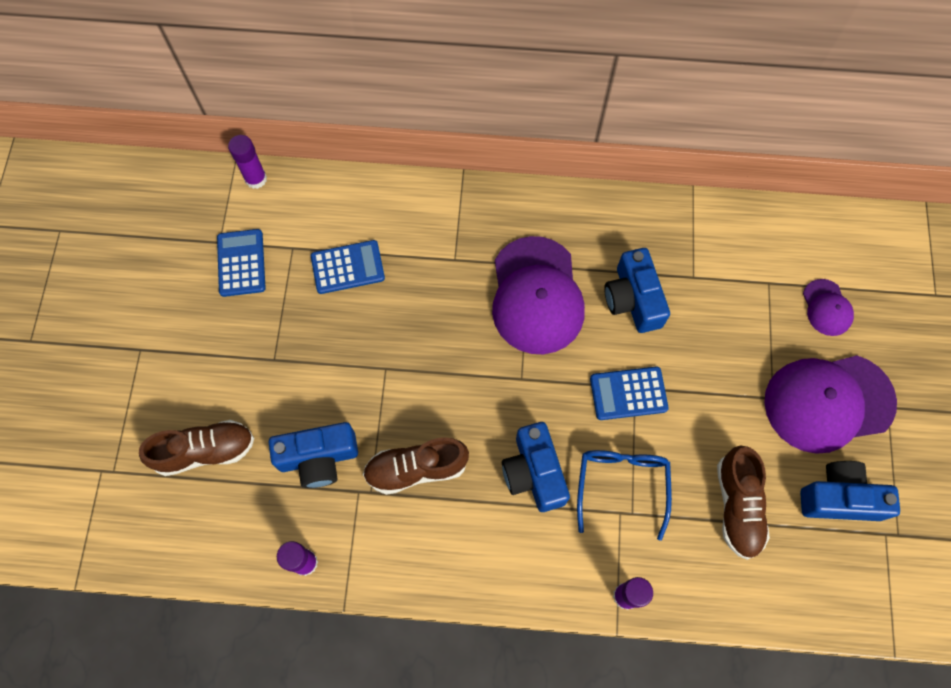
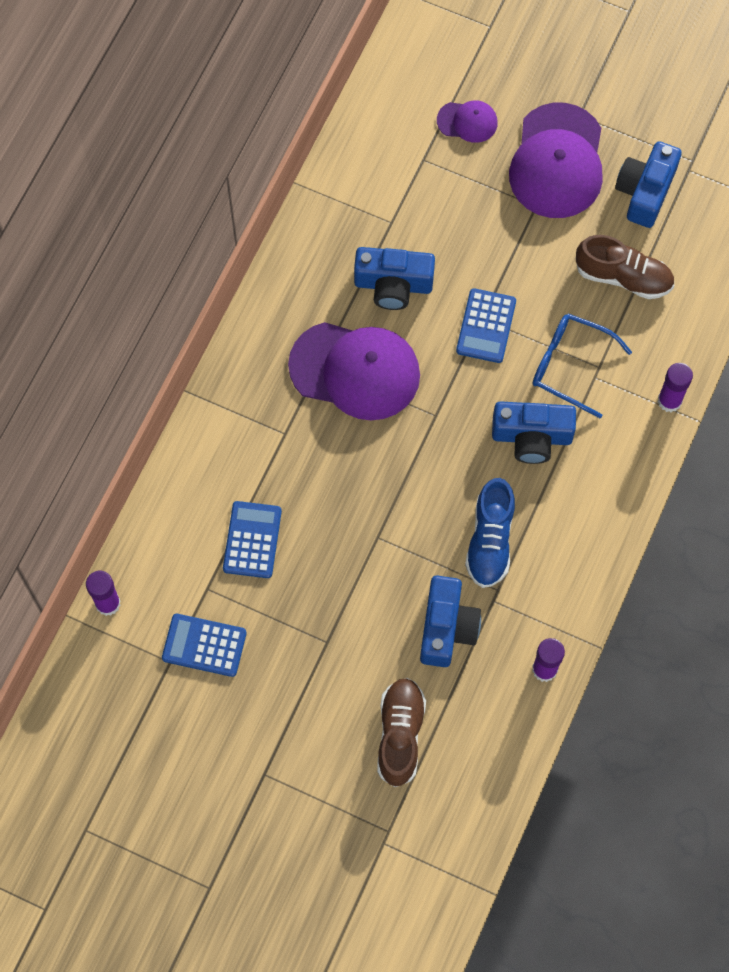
camera: 70 degrees left, 0 degrees up
(416, 469) = (490, 541): brown shoe -> blue shoe

